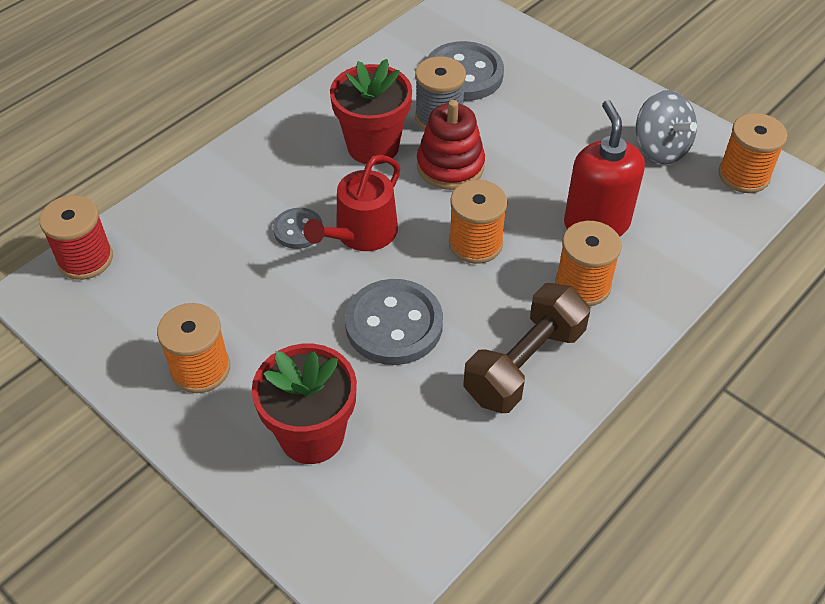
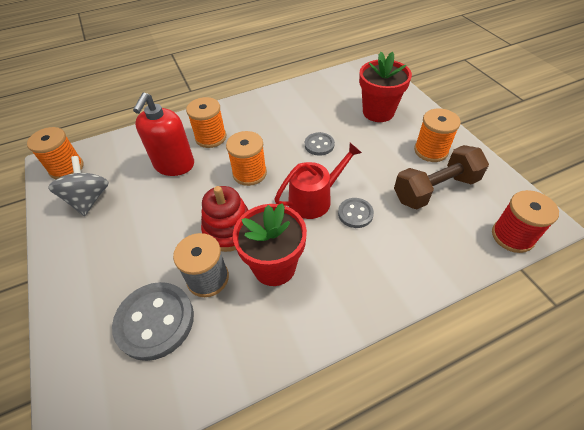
camera: 155 degrees left, 0 degrees up
(394, 324) = (319, 145): grey button -> grey button, size x0.55
(524, 364) = (266, 114): brown dumbbell -> brown dumbbell (435, 189)

